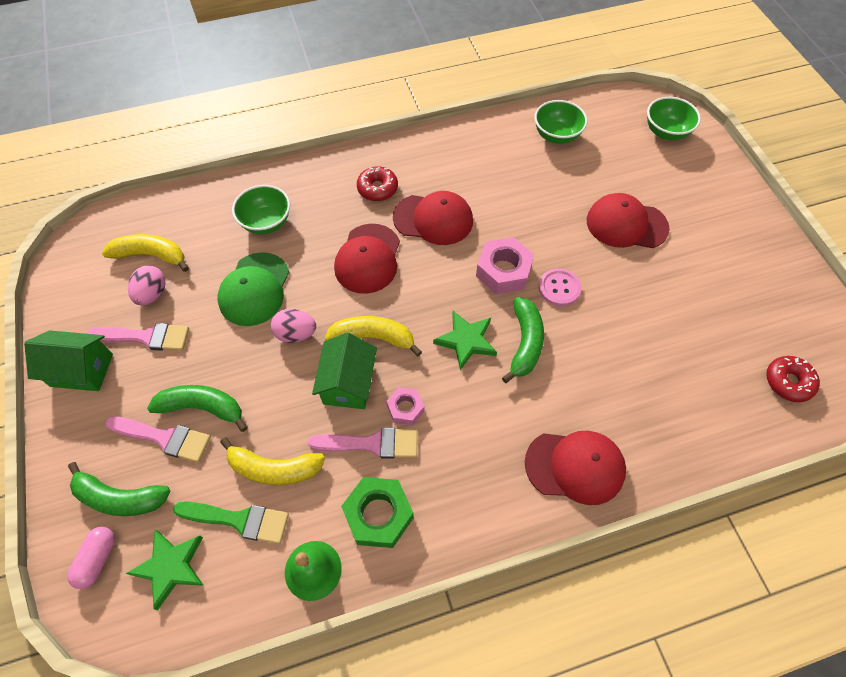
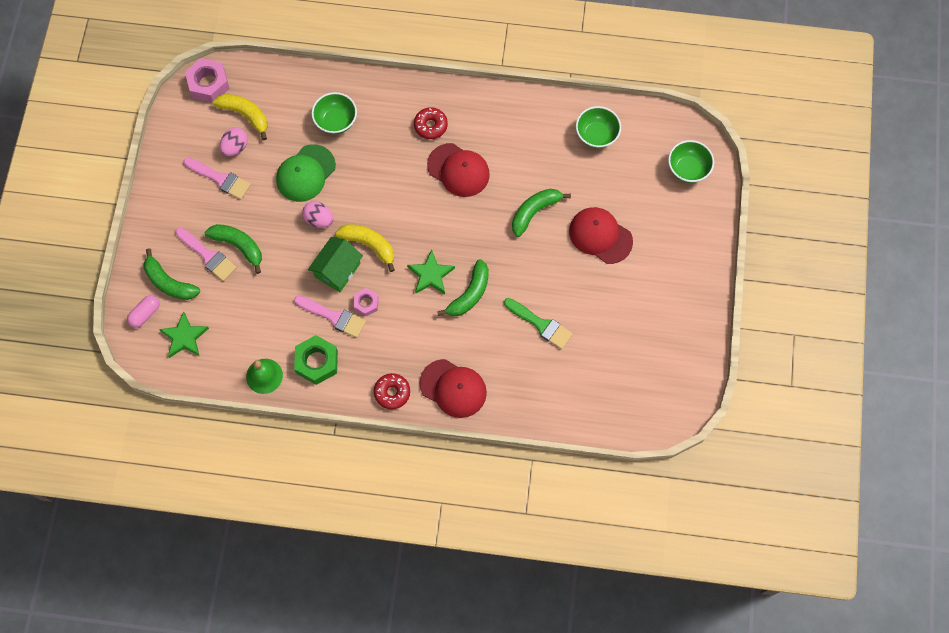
camera: 25 degrees right, 10 degrees up
(82, 370) = (172, 186): green house -> none
(239, 520) = (233, 328): green brush -> green brush (541, 324)
(274, 468) = (267, 305): yellow banana -> none
(368, 259) = (395, 183): red cap -> none
(503, 271) = (486, 234): pink nut -> pink nut (209, 84)
(541, 228) = (534, 212): none -> green banana
(559, 288) = (518, 264): pink button -> none
(788, 382) = (632, 400): red donut -> red donut (392, 392)

